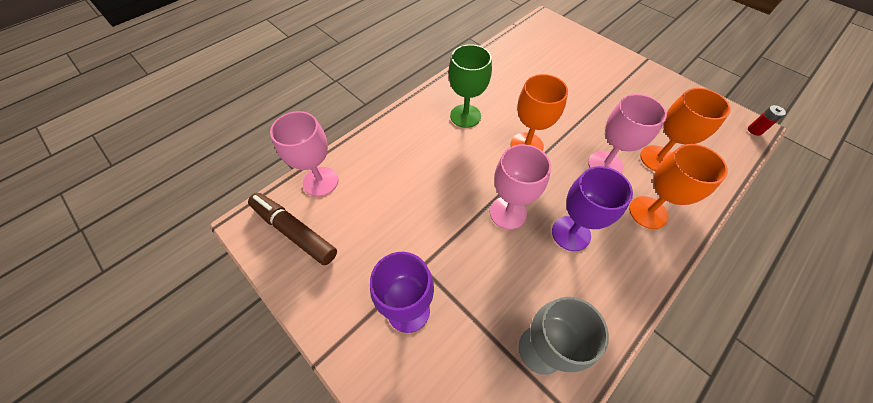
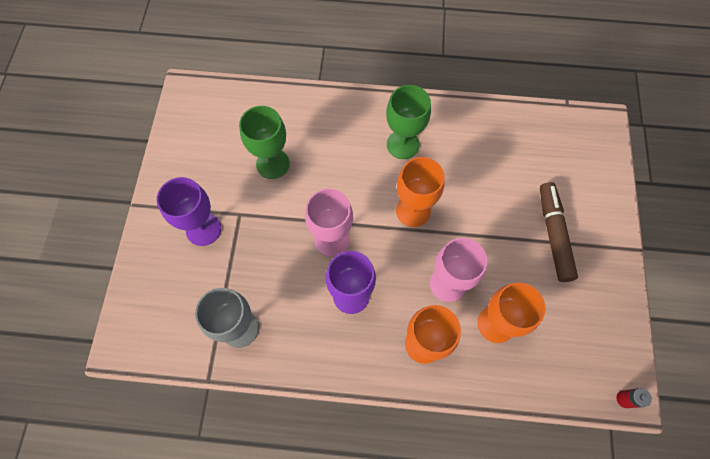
camera: 50 degrees right, 10 degrees up
(294, 231) = (202, 119): brown marker -> brown marker (553, 234)
(320, 181) = (252, 100): pink goblet -> none
(397, 207) = (272, 164): none -> green goblet

